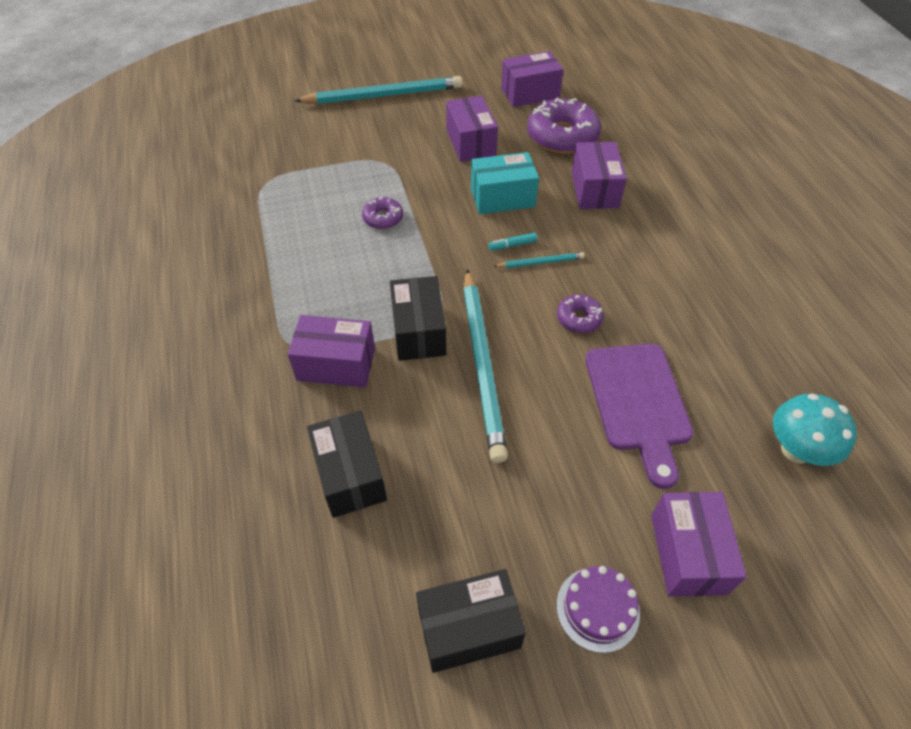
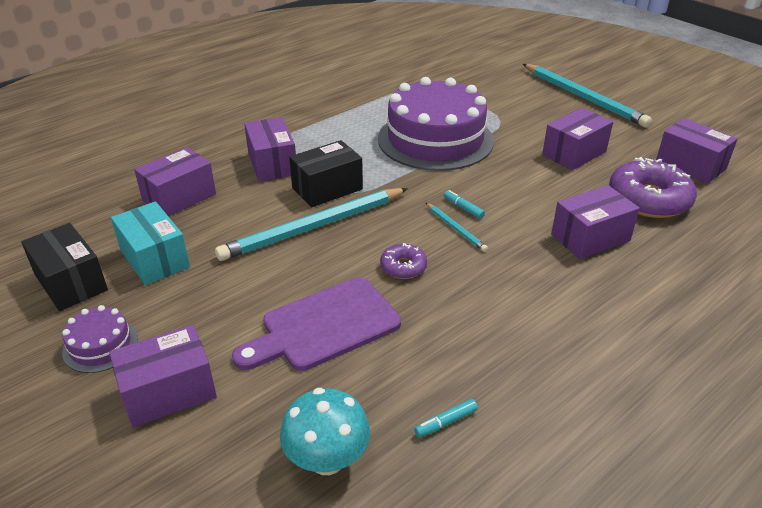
camera: 65 degrees right, 15 degrees down
(350, 475) = (179, 197): black box -> purple box
(383, 218) = (435, 139): purple donut -> purple cake
(502, 197) = (520, 188): turquoise box -> turquoise box (155, 258)
(774, 361) = (446, 422): none -> turquoise marker

